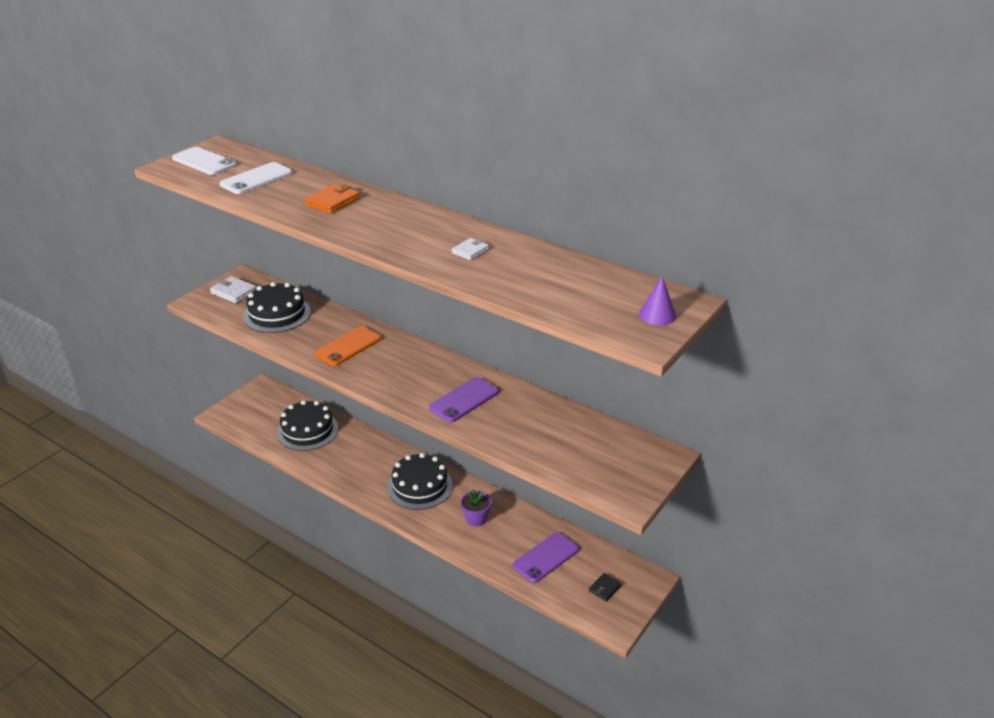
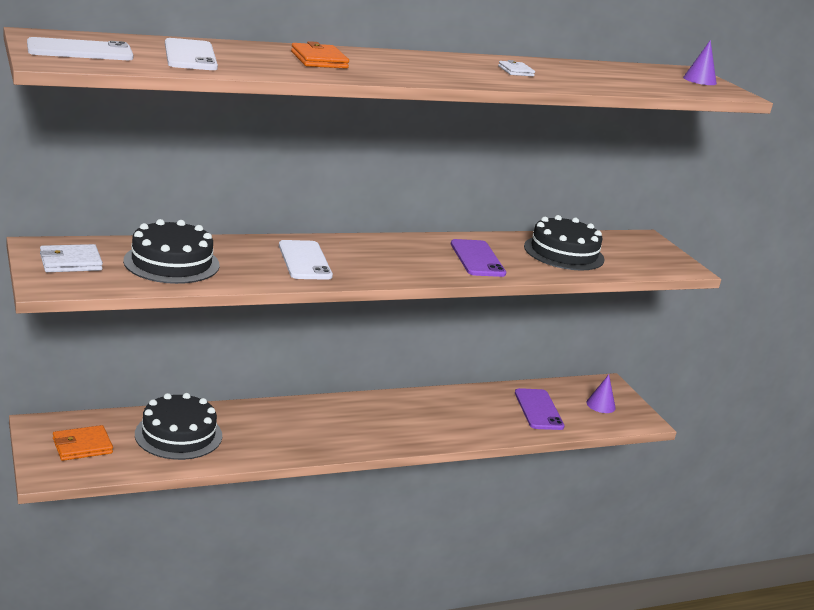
camera: 60 degrees left, 10 degrees down
(258, 409) = (82, 446): none -> orange wallet
(348, 346) = (304, 261): orange phone -> white phone
(420, 486) = (367, 418): black cake -> black cake (564, 253)
(476, 519) = (451, 414): purple flower pot -> none
(605, 588) = (600, 405): black wallet -> purple cone

